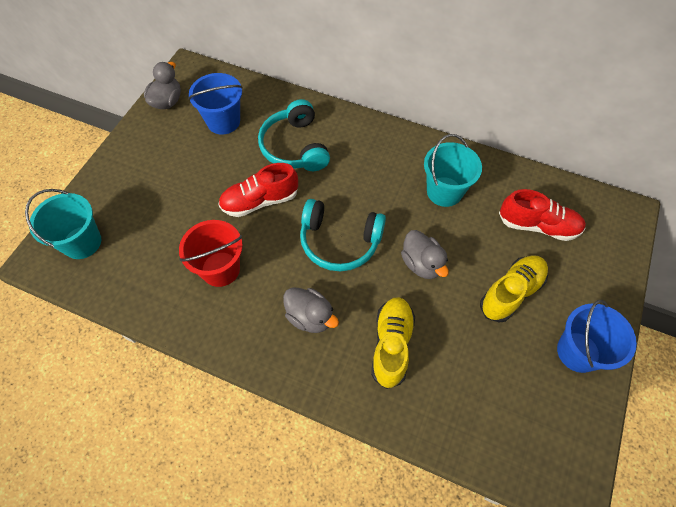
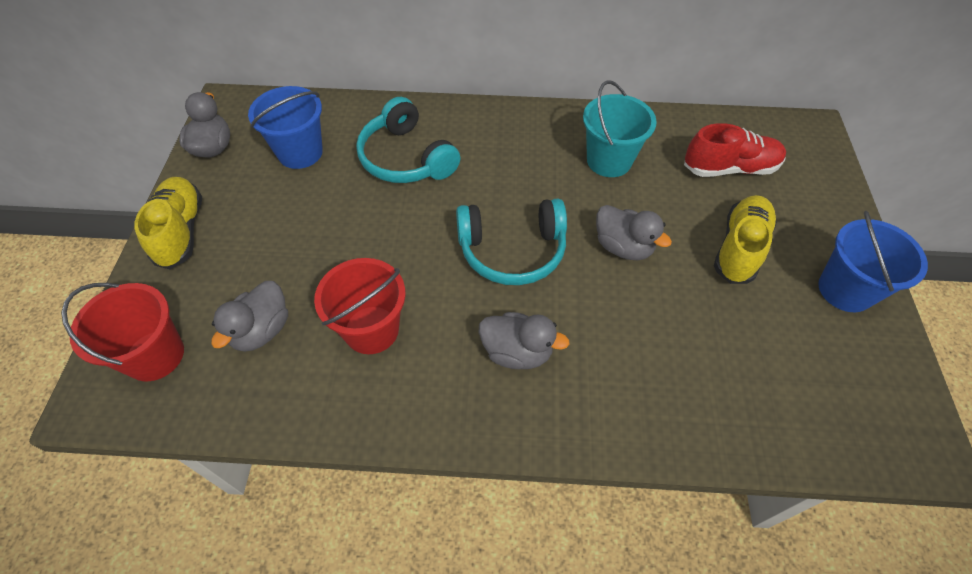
camera: 20 degrees left, 5 degrees down
(82, 242) = (155, 355): turquoise bucket -> red bucket
(151, 246) = (261, 330): none -> grey duck
(260, 201) = (389, 232): red shoe -> none
(391, 345) = (634, 352): yellow shoe -> yellow shoe (181, 231)

